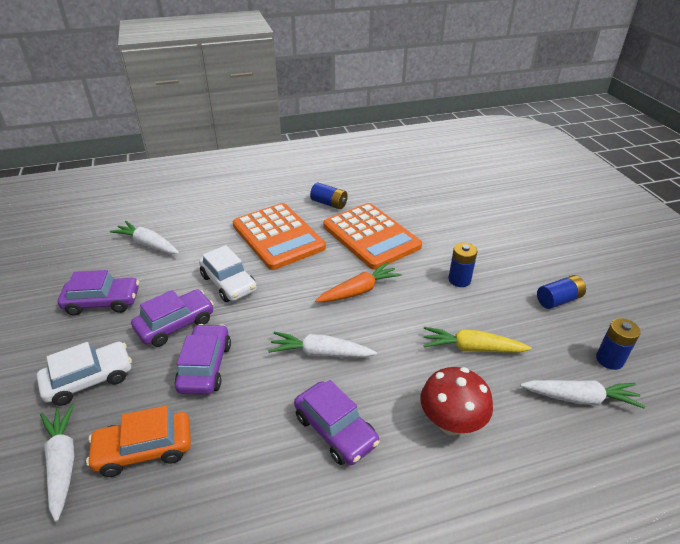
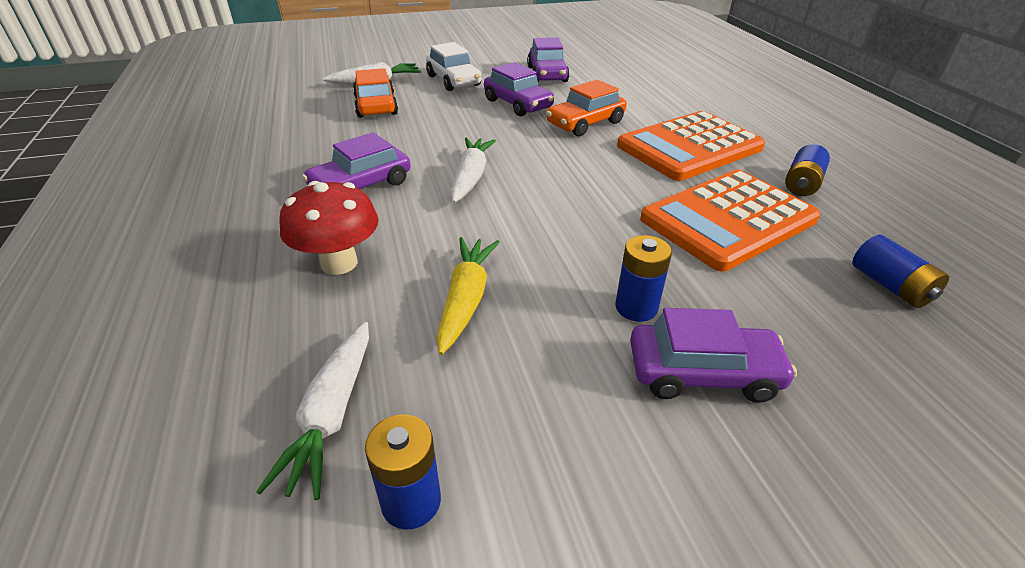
camera: 90 degrees right, 0 degrees up
(148, 244) = (640, 82): white carrot -> none
(205, 366) = (460, 120): purple car -> purple car (703, 373)
(229, 283) = (585, 123): white car -> orange car
(359, 291) = (587, 205): orange carrot -> none
(558, 300) = (601, 456): blue battery -> blue battery (890, 286)

